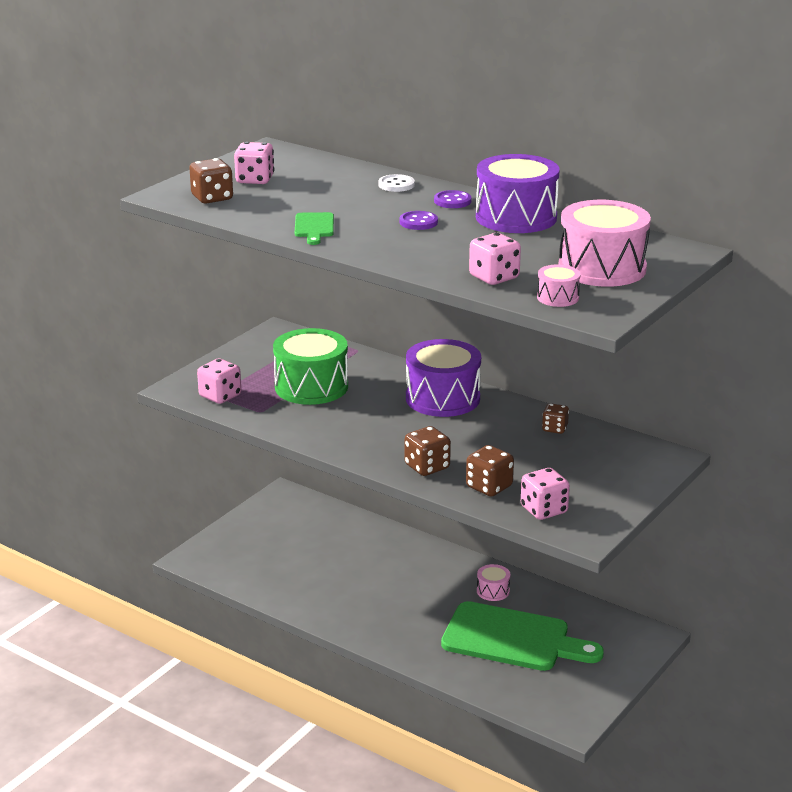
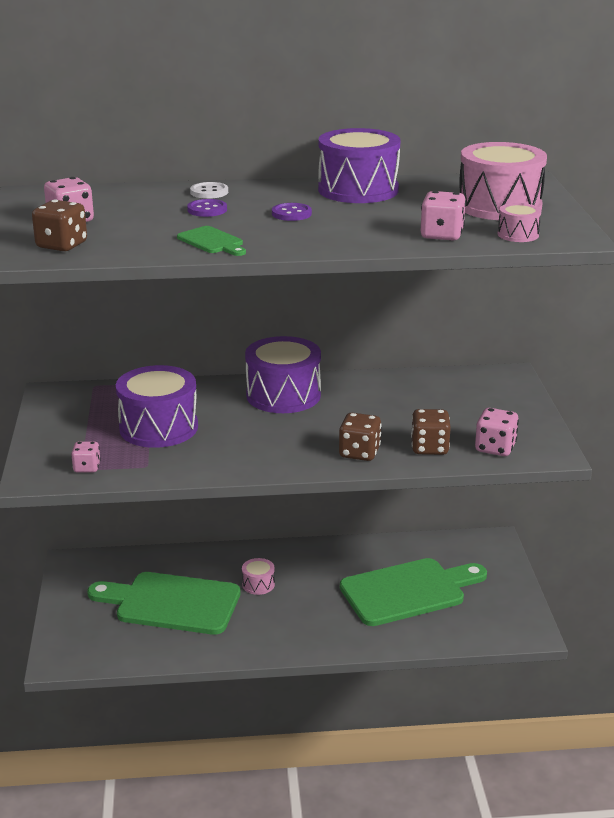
camera: 40 degrees left, 0 degrees up
(220, 396) = (87, 468): pink dice -> pink dice, size x0.66
(311, 387) = (158, 427): green drum -> purple drum
(316, 558) = (171, 603): none -> green cutting board
(452, 201) = (283, 192): purple button -> purple button (207, 210)
(493, 591) = (345, 562): pink drum -> pink drum (258, 584)
(554, 429) = (402, 385): brown dice -> none

